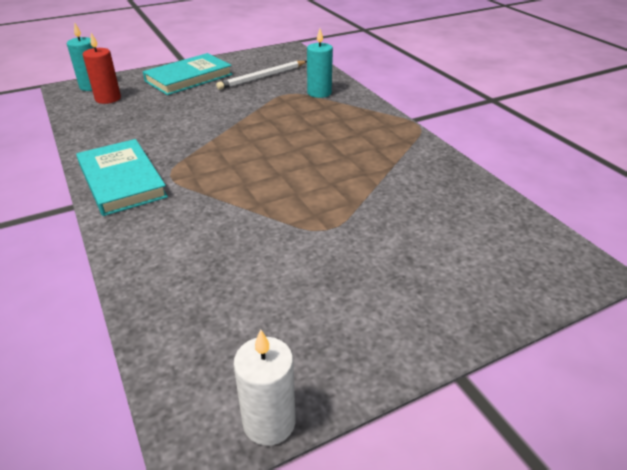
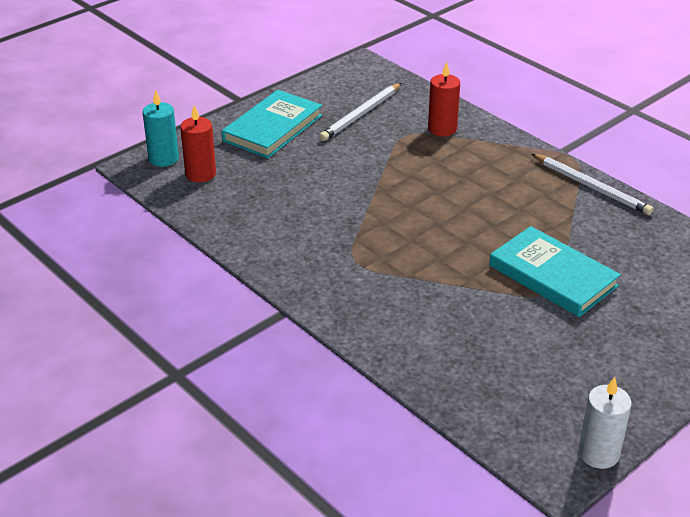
camera: 15 degrees left, 0 degrees up
(122, 180) = (311, 276): turquoise book -> turquoise book (552, 276)
(319, 93) = (442, 129): turquoise candle -> red candle
(423, 148) = (591, 187): none -> white pencil

